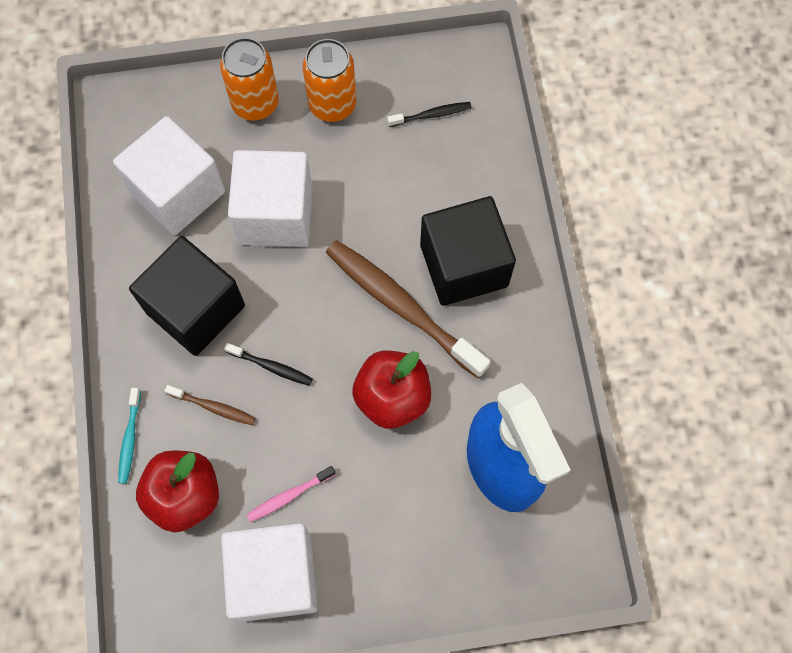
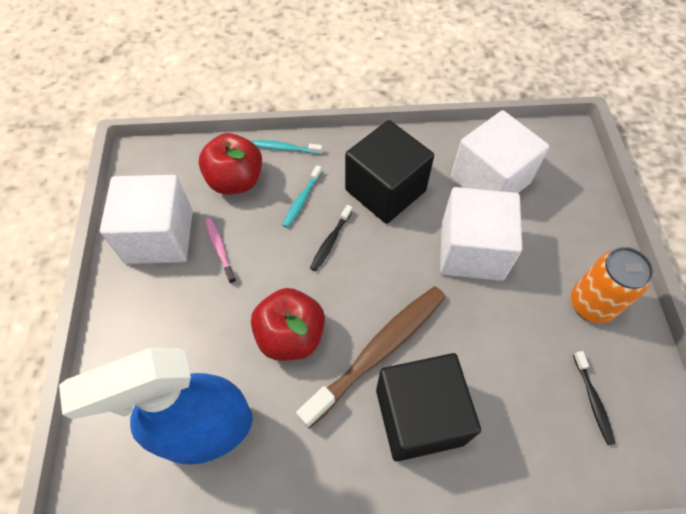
camera: 95 degrees right, 10 degrees down
(213, 407) = (302, 200): brown toothbrush -> turquoise toothbrush
(255, 104) = (583, 239): orange can -> none

